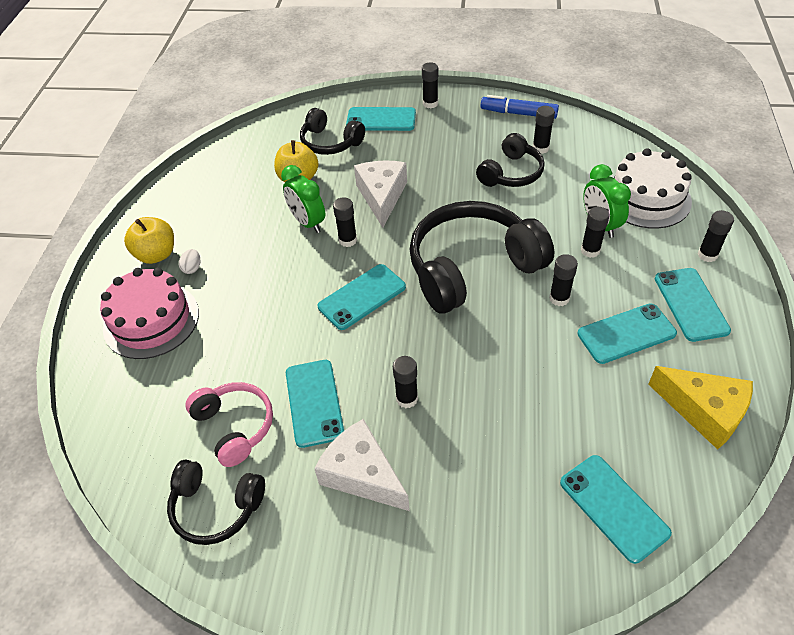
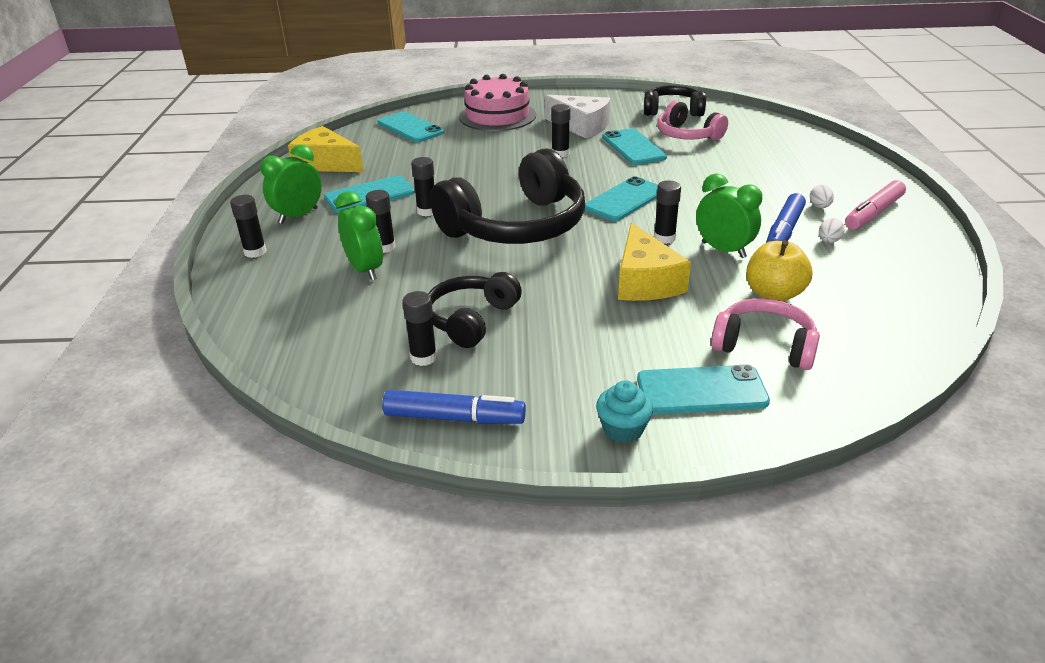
camera: 170 degrees right, 15 degrees down
(151, 320) = (818, 174): pink cake -> pink cake (497, 116)
(156, 254) = (873, 213): yellow apple -> pink marker
(221, 225) = (828, 241): none -> white egg
(246, 239) = (783, 231): none -> blue marker
(330, 142) = (764, 346): black headphones -> pink headphones
(382, 196) = (645, 281): white cheese -> yellow cheese
(430, 103) = (623, 429): black glue stick -> turquoise cupcake
(646, 198) = (293, 301): white cake -> none
(691, 304) = (298, 216): turquoise phone -> green clock

